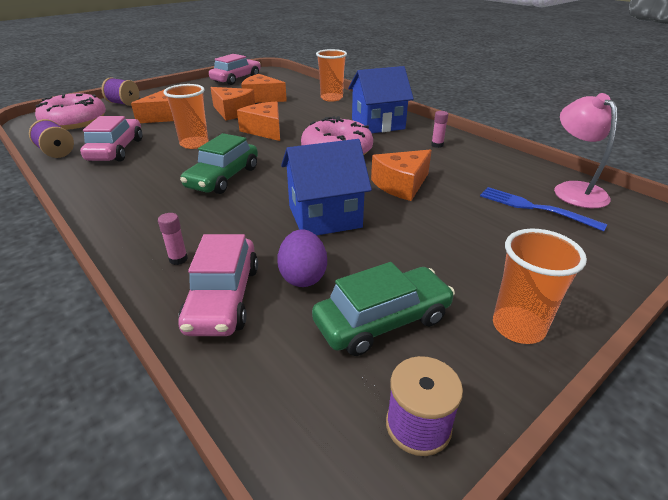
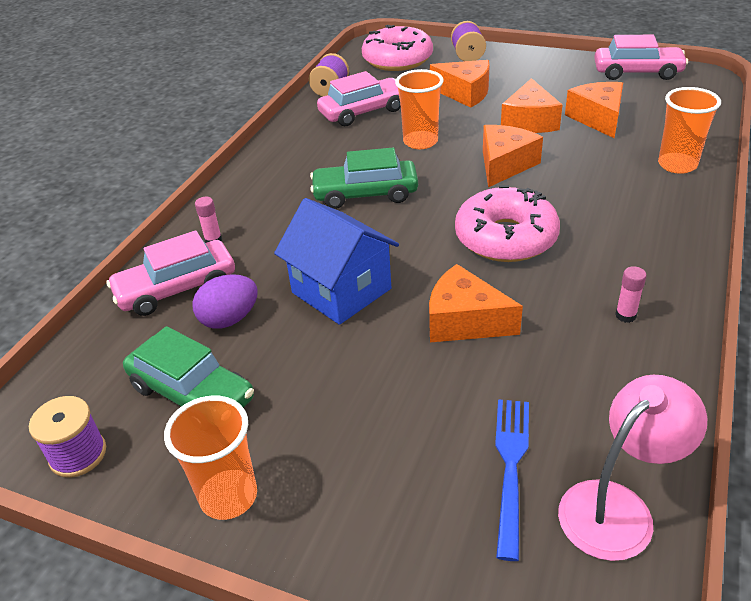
camera: 65 degrees right, 5 degrees up
(378, 124) = (634, 238): blue house -> none

